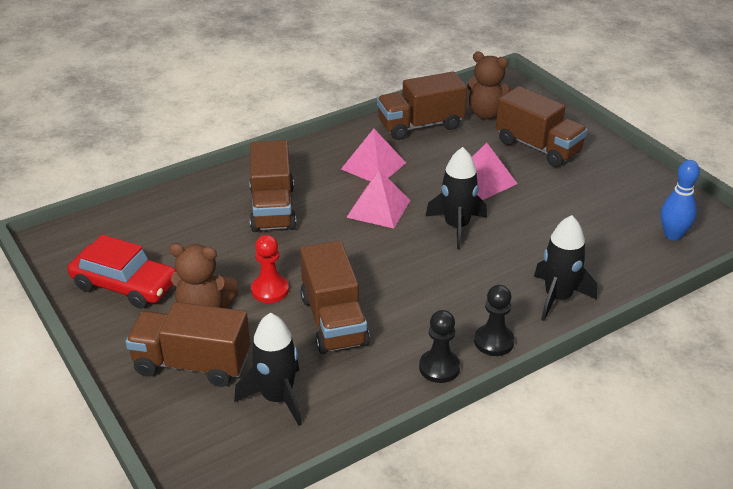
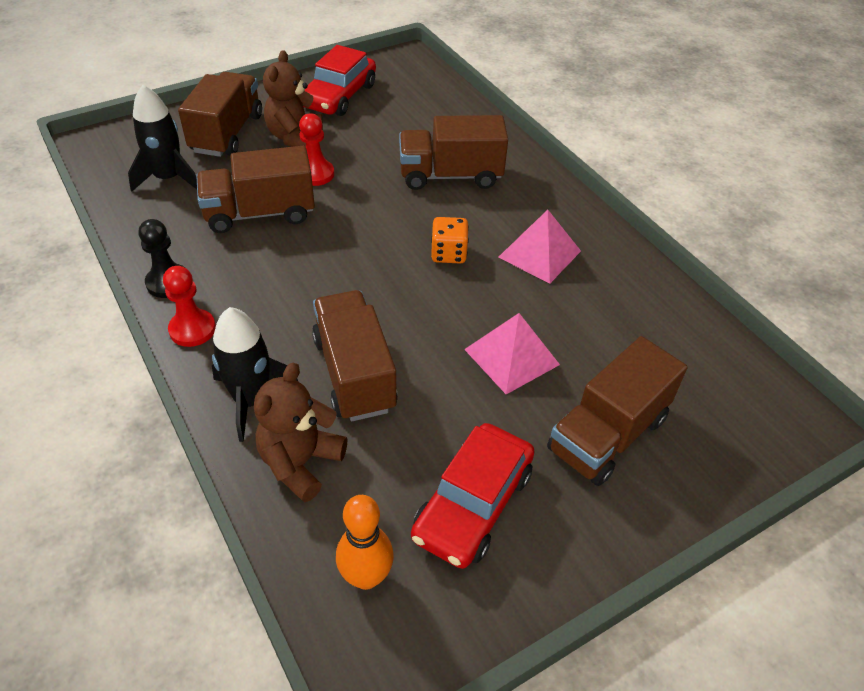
camera: 90 degrees right, 10 degrees up
(378, 208) = (448, 253): pink pyramid -> orange dice
(420, 125) = (645, 304): brown truck -> brown truck (354, 373)
(456, 227) = (407, 319): black rocket -> none
(487, 114) = (695, 383): brown teddy bear -> brown teddy bear (300, 462)
(494, 341) = (192, 329): black pawn -> red pawn
(607, 197) = (473, 504): none -> red car
(672, 235) = (366, 576): blue bowling pin -> orange bowling pin

